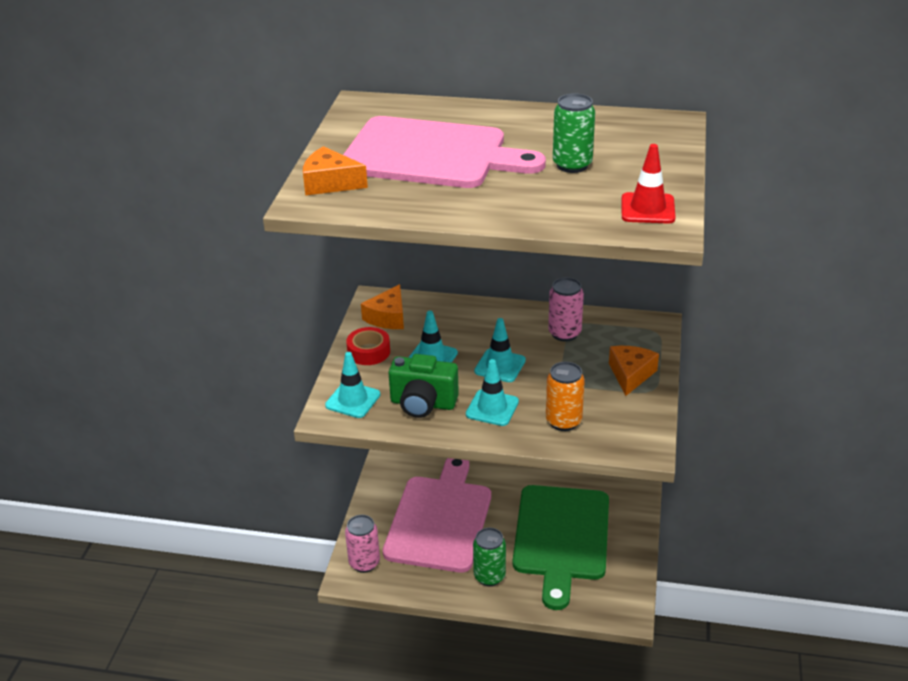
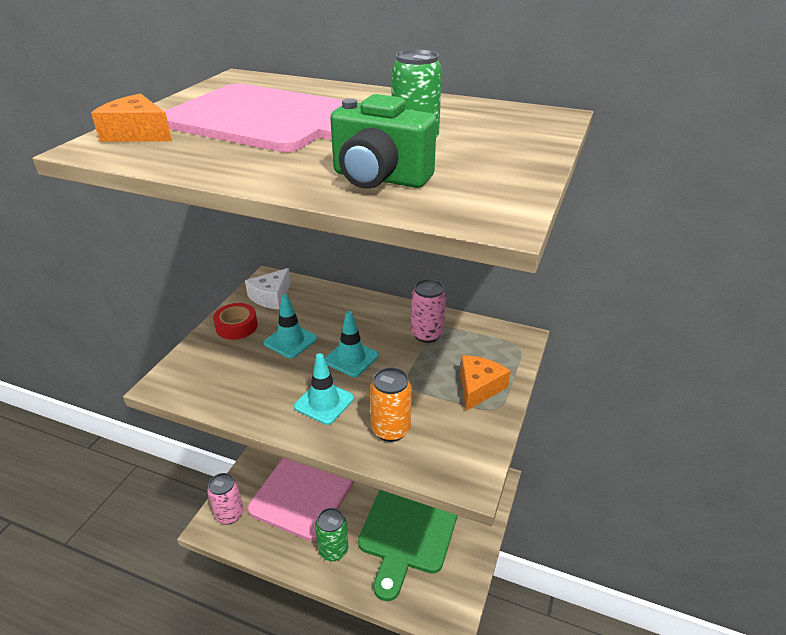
camera: 10 degrees right, 0 degrees up
(353, 400) = (195, 372): turquoise traffic cone -> none
(388, 317) = (271, 297): orange cheese -> white cheese
(423, 404) = (259, 387): green camera -> green camera (379, 179)
(647, 209) = (483, 193): red traffic cone -> none

